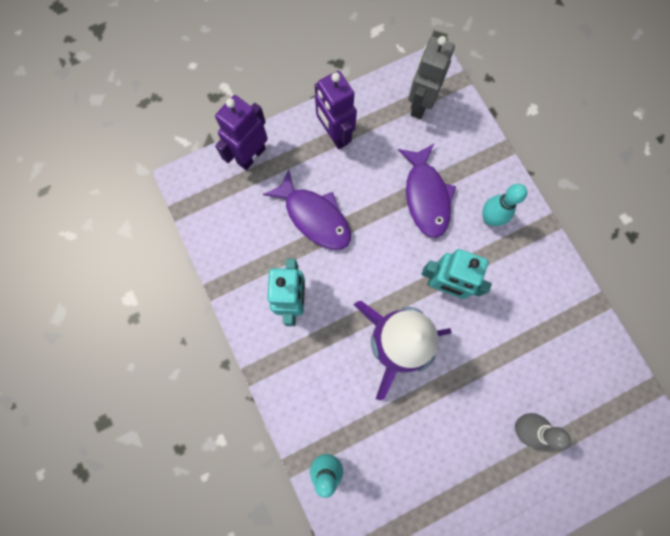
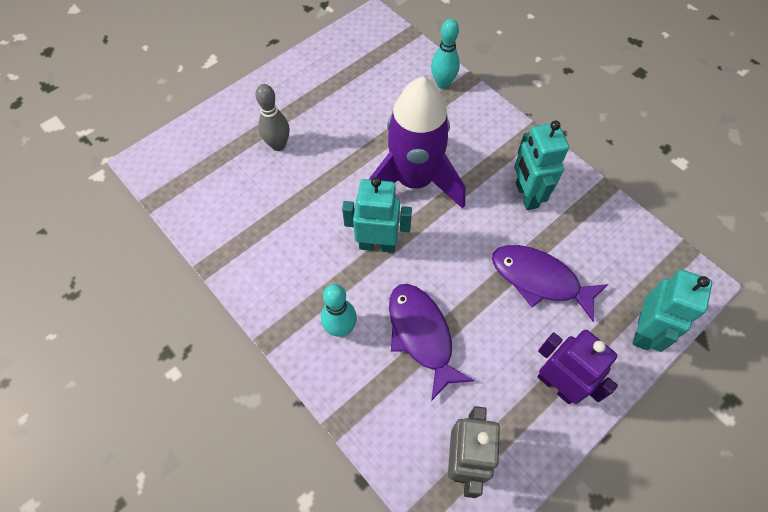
camera: 165 degrees right, 15 degrees down
(251, 156) = (644, 331): purple robot -> turquoise robot

